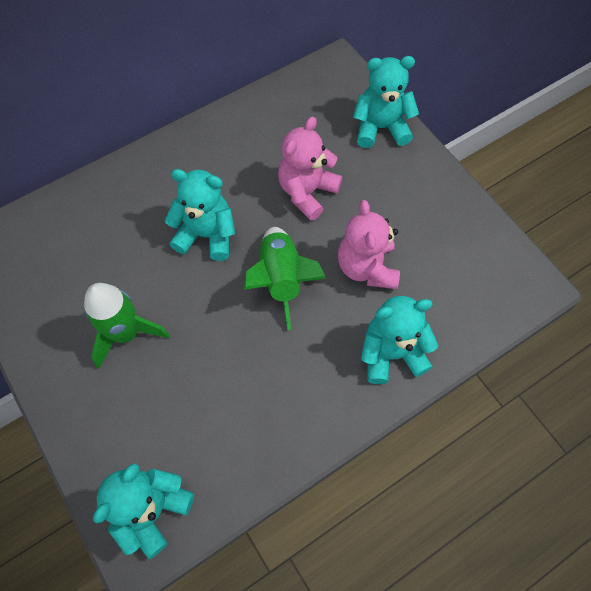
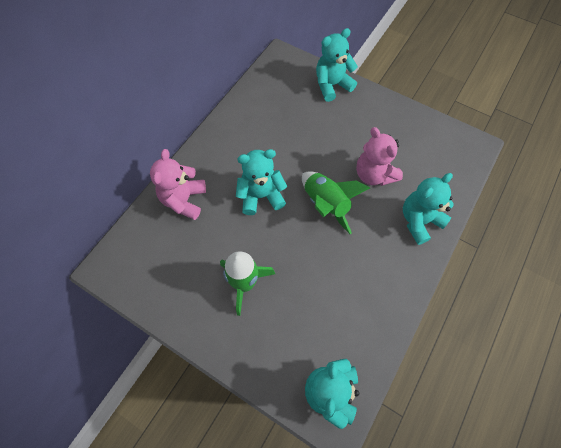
camera: 25 degrees left, 0 degrees up
(307, 192) = (310, 143): pink teddy bear -> pink teddy bear (184, 200)

